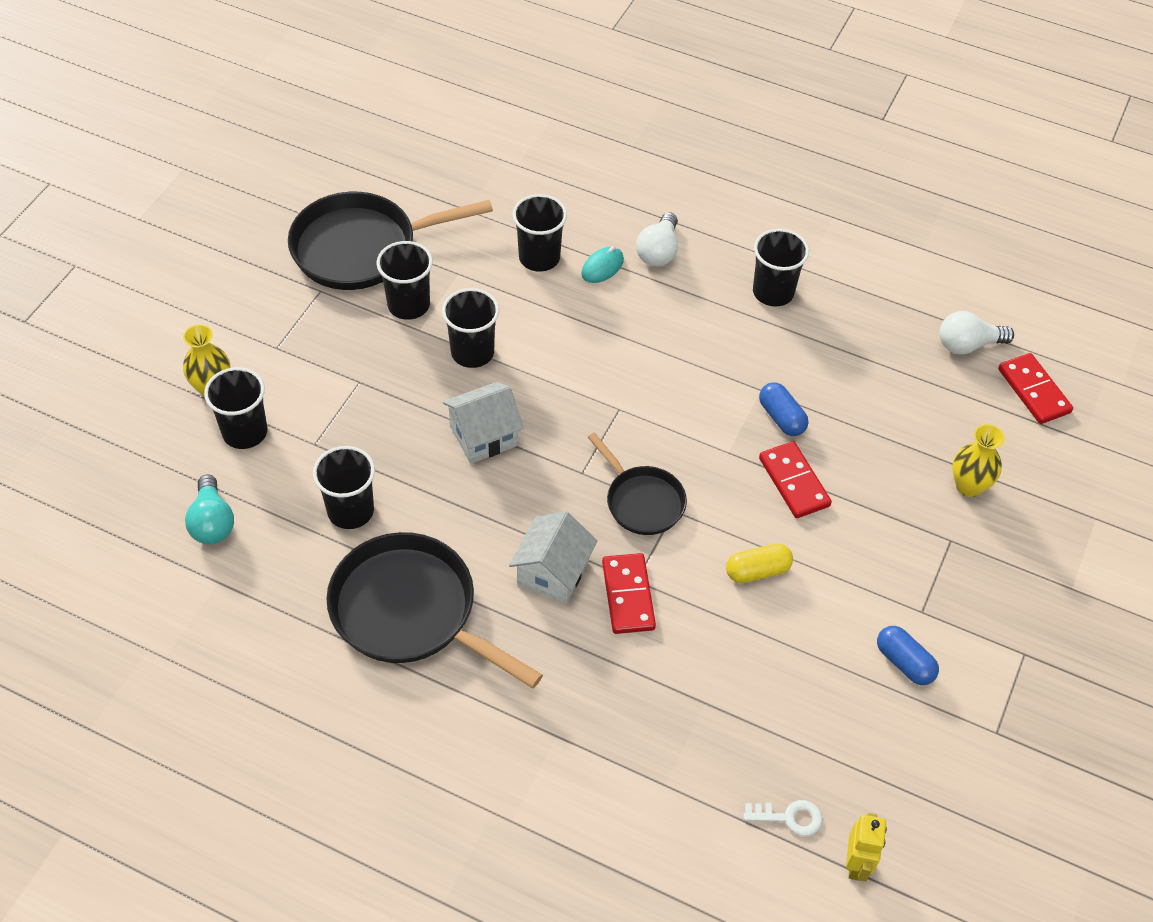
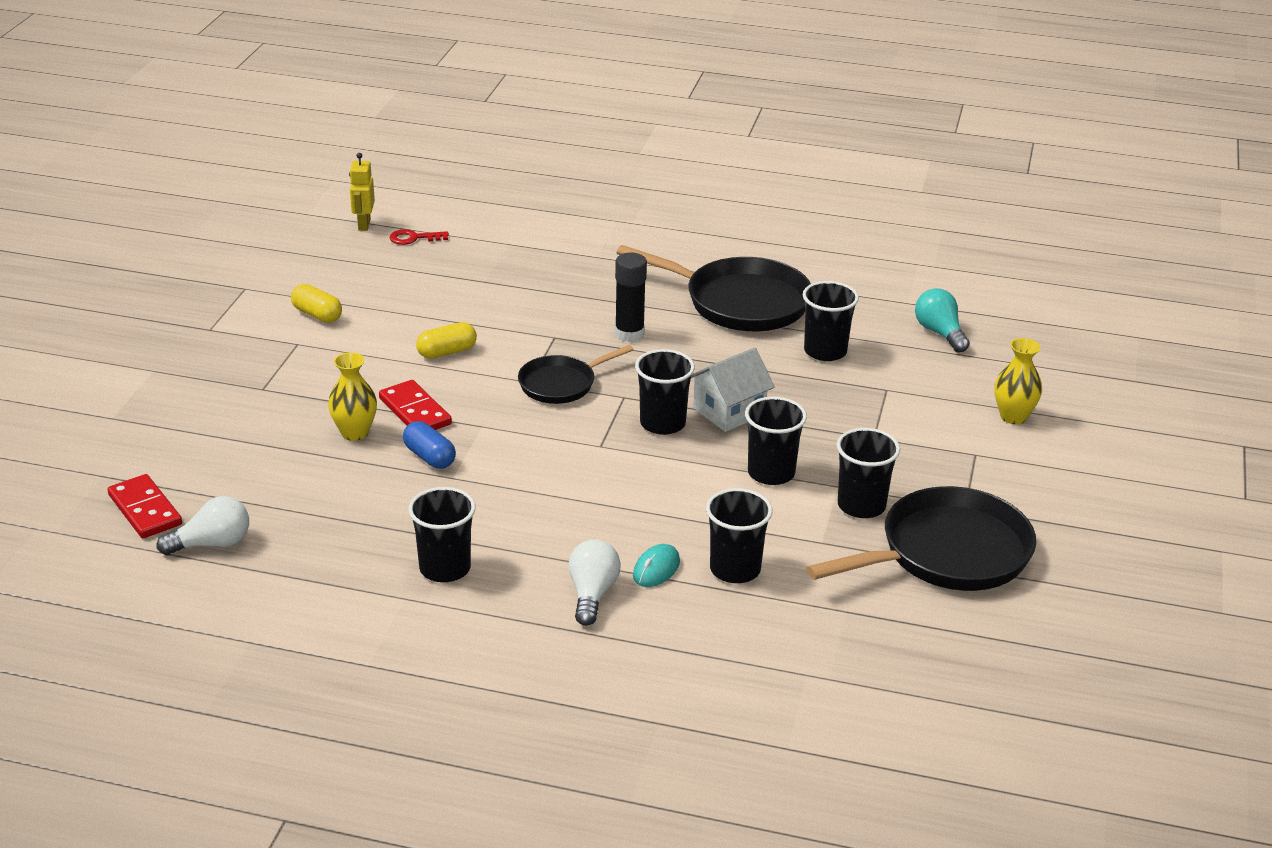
camera: 170 degrees right, 20 degrees down
(245, 432) = (957, 390): black cup -> black cup (662, 423)
(553, 572) = (629, 334): white house -> black glue stick
(628, 595) = (560, 328): red domino -> none
(642, 501) = (561, 384): black pan -> black pan turned 75 degrees counterclockwise
(789, 817) = (413, 238): white key -> red key
(904, 663) = (317, 315): blue capsule -> yellow capsule
(968, 486) = (237, 427): yellow vase -> yellow vase (355, 433)

